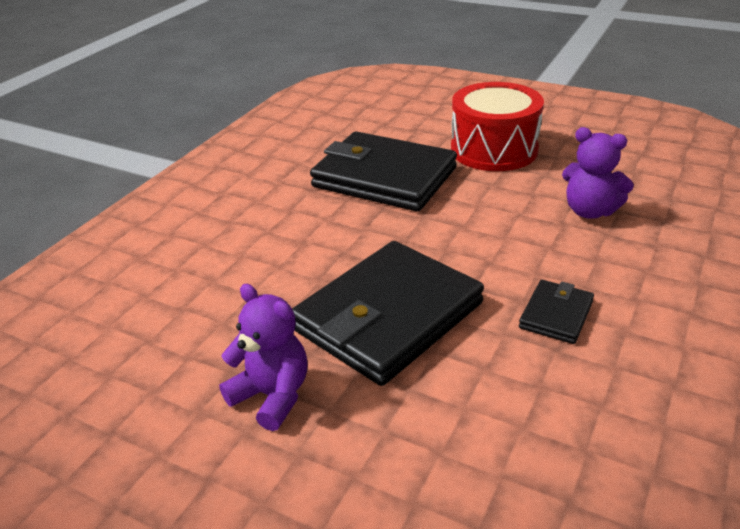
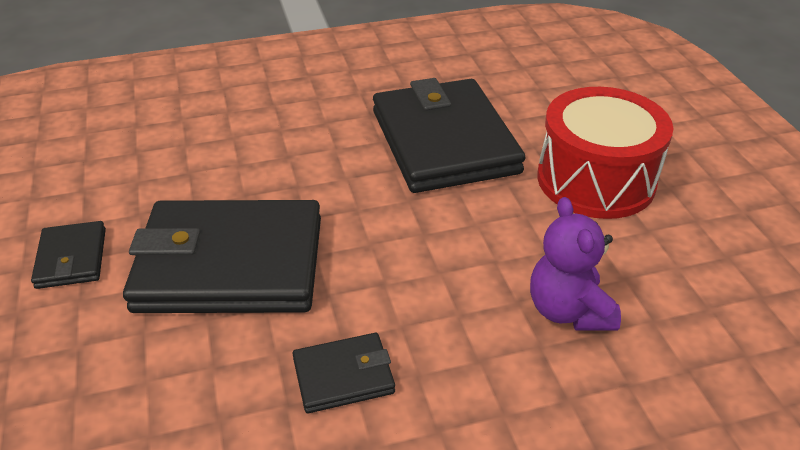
camera: 45 degrees right, 5 degrees up
(272, 395) = (71, 258): purple teddy bear -> black wallet

